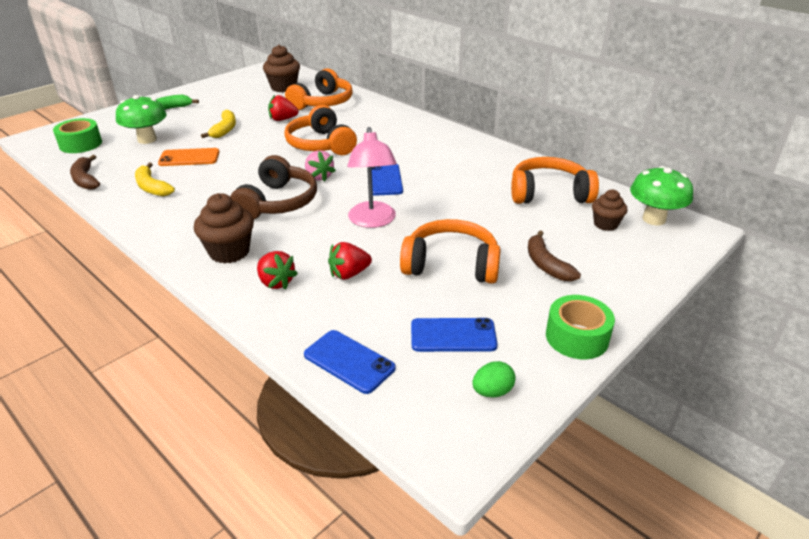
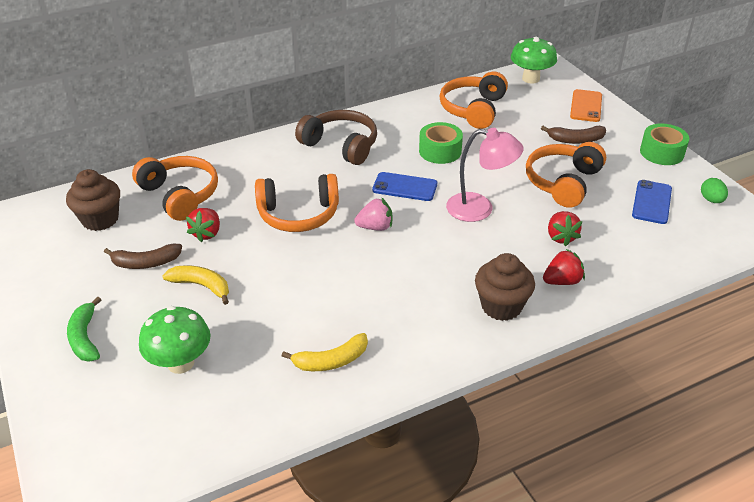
camera: 70 degrees left, 5 degrees up
(81, 144) = (145, 439): green tape -> green tape (440, 151)
(85, 179) = (273, 428): brown banana -> brown banana (146, 263)
(189, 158) = (267, 323): orange phone -> orange phone (586, 106)
(277, 202) = (417, 263): brown headphones -> brown headphones (341, 145)
(349, 361) = (674, 256): blue phone -> none
(605, 224) = (530, 99): brown cupcake -> none

